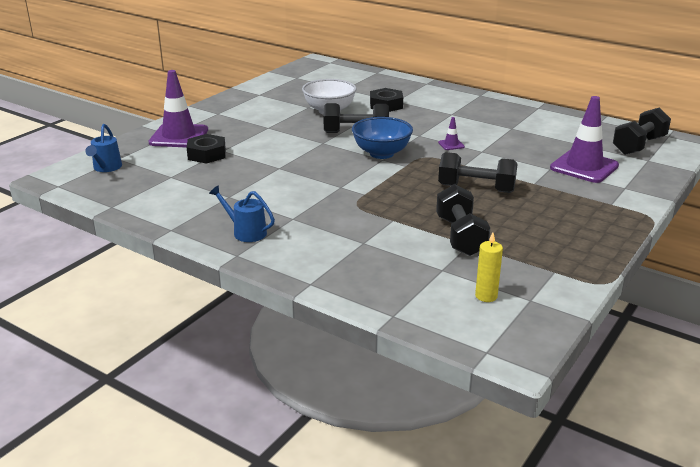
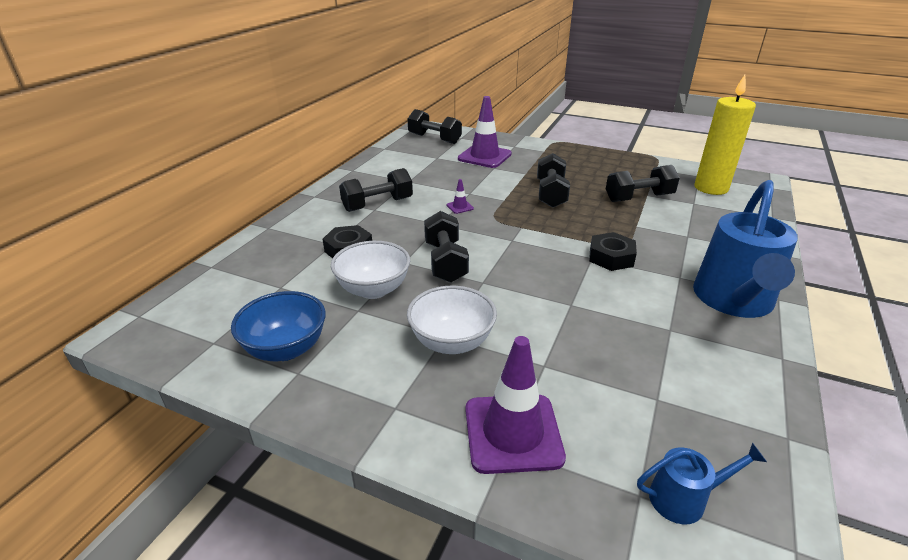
camera: 100 degrees left, 5 degrees up
(207, 154) = (565, 379): black nut -> black nut (611, 257)
(245, 232) = (733, 301): blue watering can -> blue watering can, size x2.18
(261, 128) = (451, 342): none -> white bowl
(381, 153) = (498, 241): blue bowl -> blue bowl (286, 349)
(460, 115) = (377, 204): none -> black dumbbell
(486, 296) = (711, 188): yellow candle -> yellow candle, size x2.16

